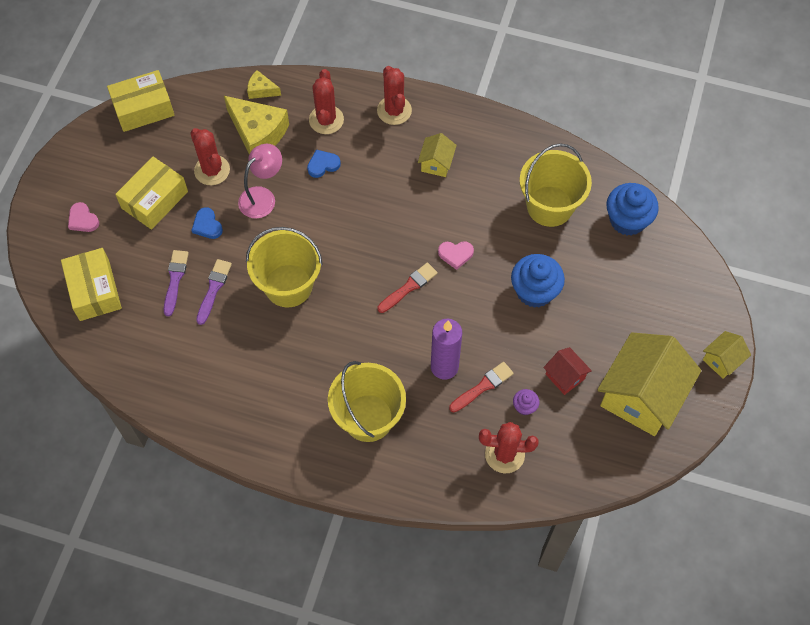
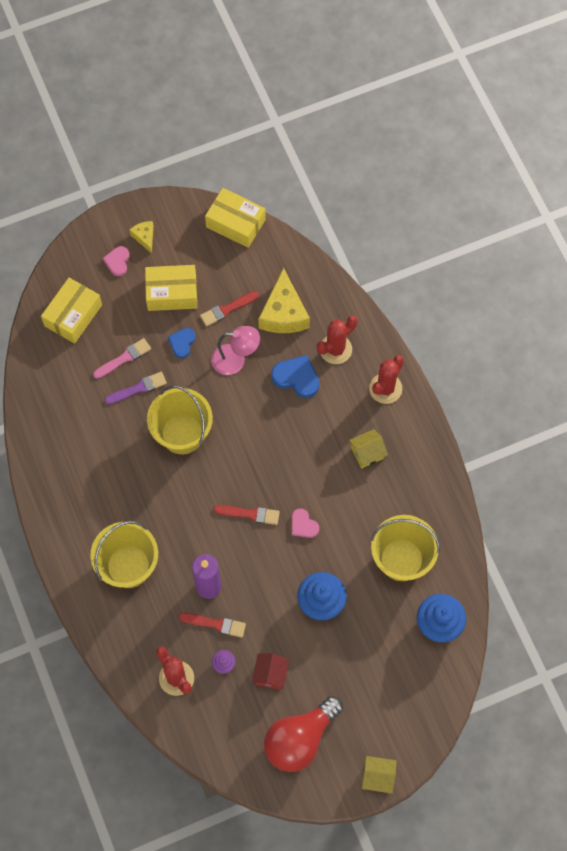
camera: 50 degrees right, 5 degrees up
(175, 279) = (124, 358): purple brush -> pink brush
(212, 170) = (227, 309): red cactus -> red brush
(261, 90) = (320, 286): yellow cheese -> yellow cheese (144, 237)
(323, 165) = (296, 377): blue heart -> blue heart, size x1.57
(641, 396) = (300, 739): yellow house -> red light bulb

